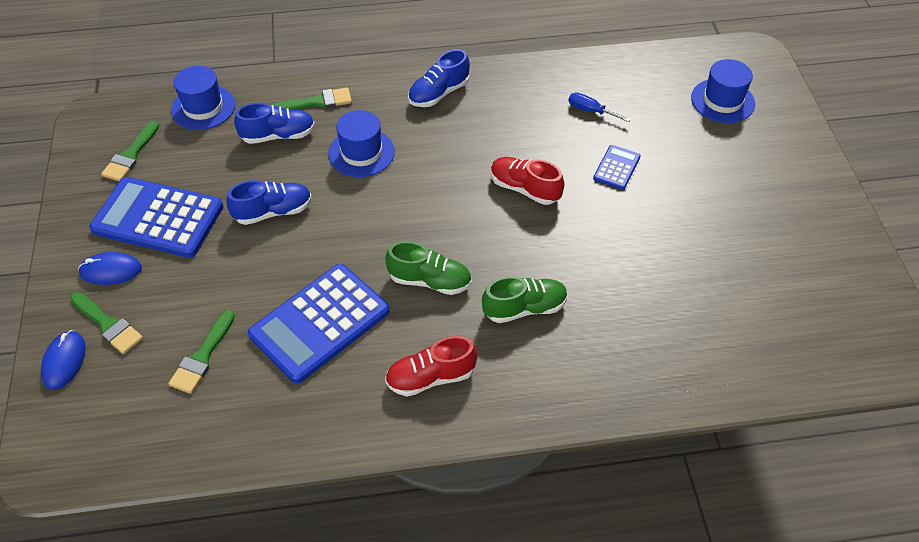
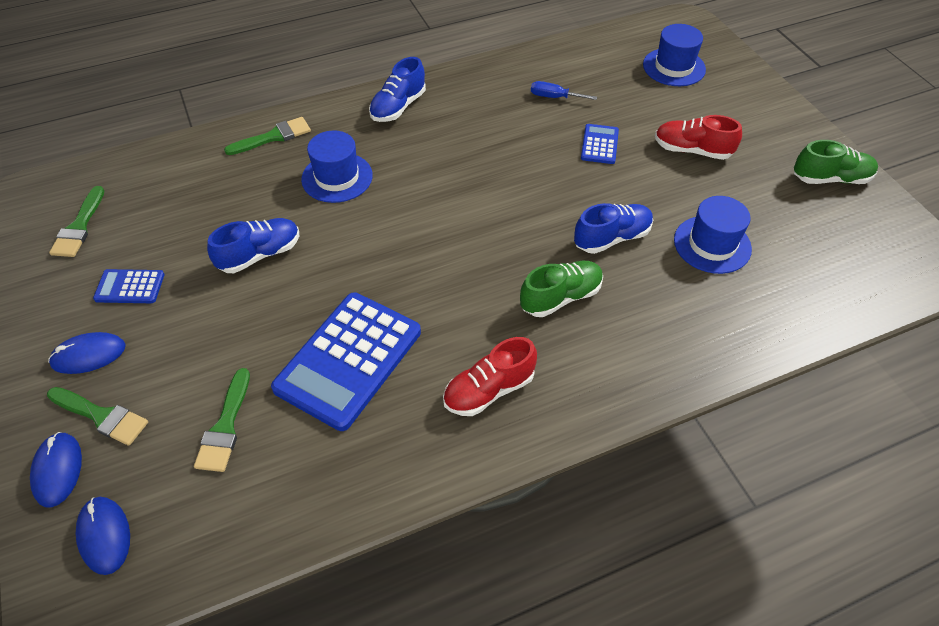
camera: 15 degrees left, 0 degrees up
(86, 422) = (104, 536): none -> blue mouse
(158, 218) = (130, 287): blue calculator -> blue calculator, size x0.47
(203, 107) = (149, 163): blue hat -> blue hat (712, 244)
(278, 135) = (241, 177): blue shoe -> blue shoe (612, 238)
(430, 281) = (453, 291): green shoe -> green shoe (830, 179)
(524, 189) = (517, 181): red shoe -> red shoe (692, 150)

